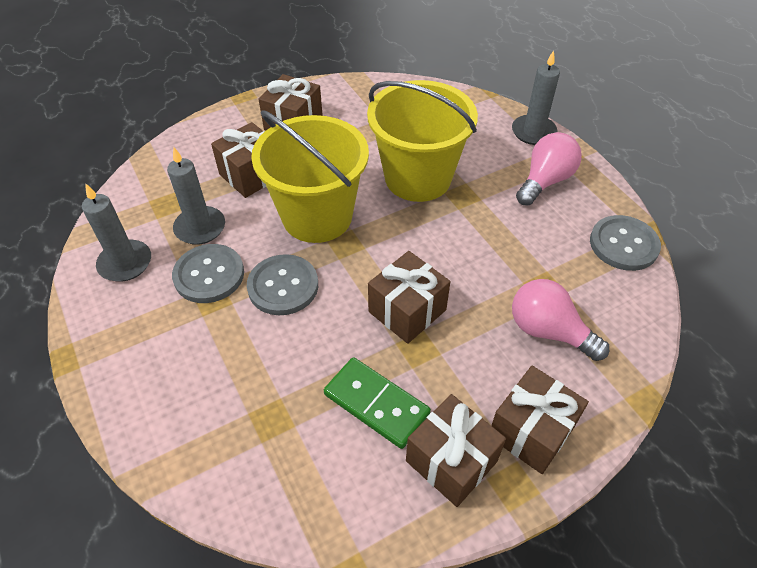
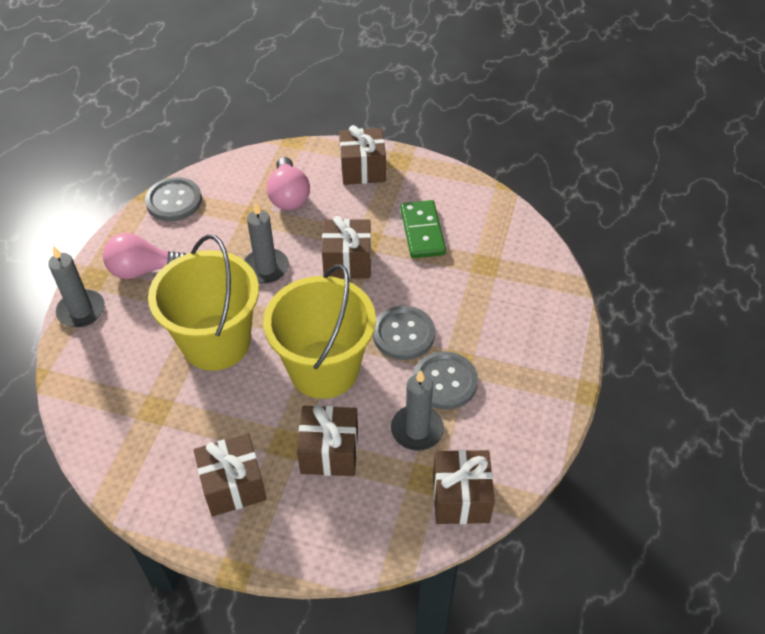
camera: 135 degrees left, 0 degrees up
(125, 263) = (497, 441): grey candle -> grey candle (266, 268)
(451, 461) = (415, 186): brown gift -> brown gift (460, 497)

